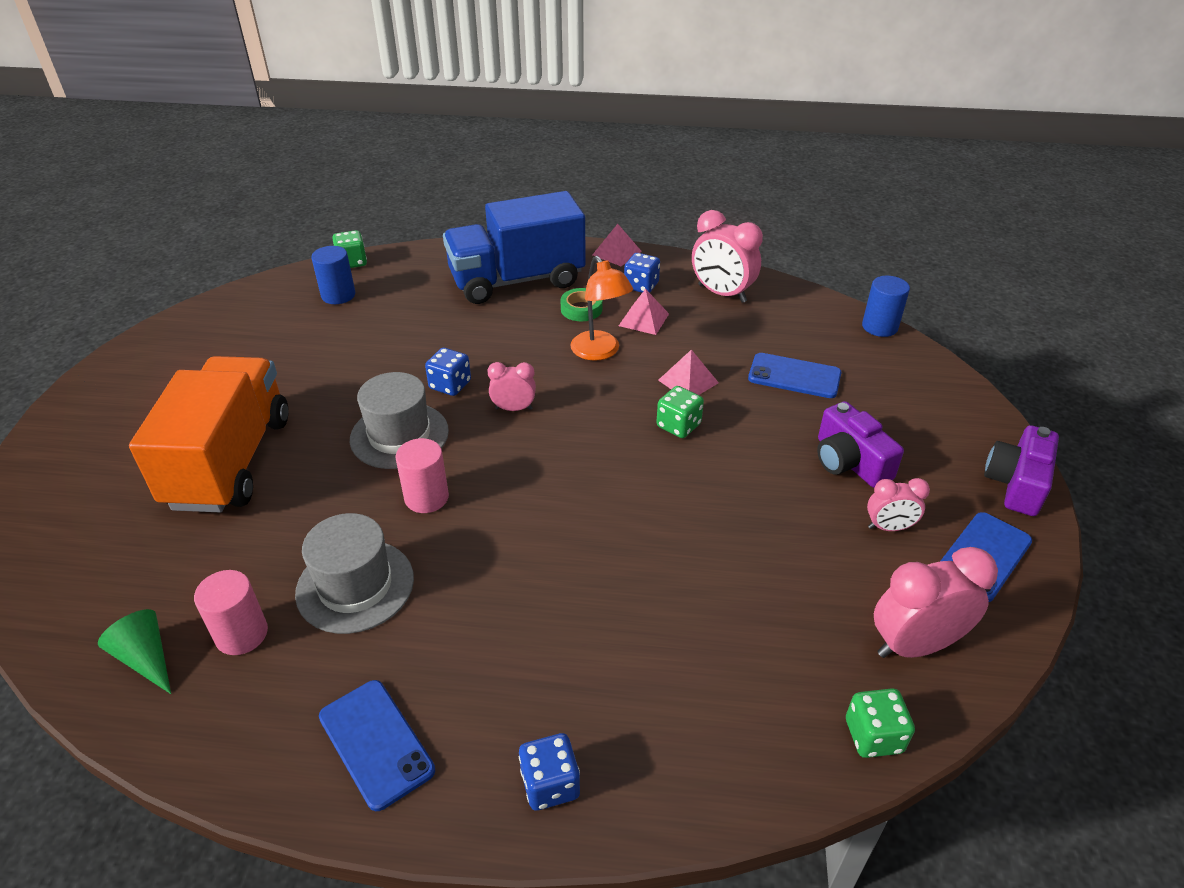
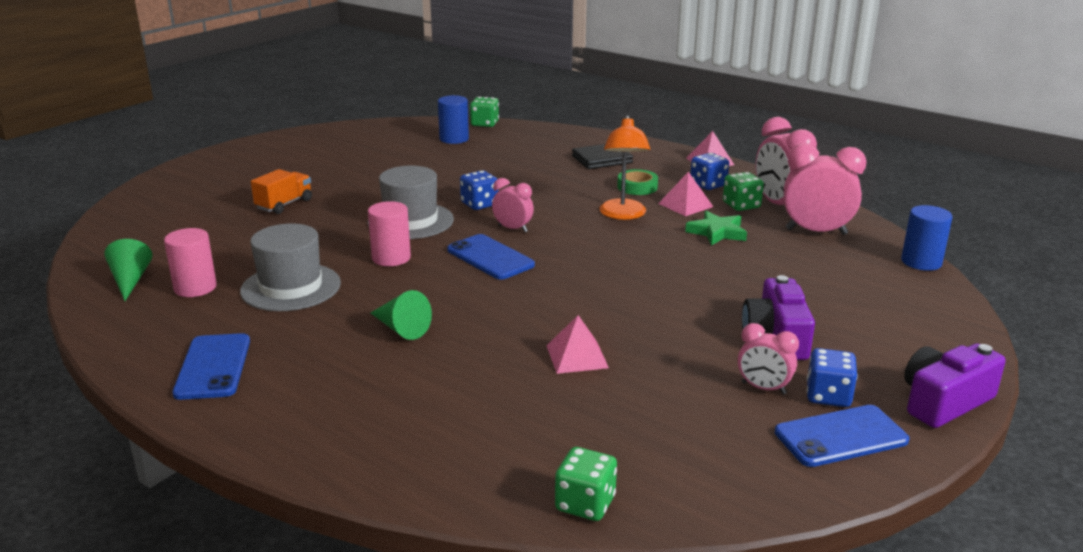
camera: 30 degrees right, 15 degrees down
(230, 461) = (284, 204): orange truck -> orange truck, size x0.42
(517, 280) = (602, 159): blue truck -> black wallet
(525, 594) = (401, 328): none -> green cone
(550, 784) = (299, 430): blue dice -> blue dice (828, 396)
(678, 425) = (639, 273): green dice -> green dice (741, 205)
(688, 381) = (680, 250): pink pyramid -> pink pyramid (577, 356)
(699, 347) = (717, 232): none -> green star
(794, 376) = (788, 271): blue phone -> blue phone (490, 257)
(914, 645) = (695, 466): pink clock -> pink clock (816, 232)

